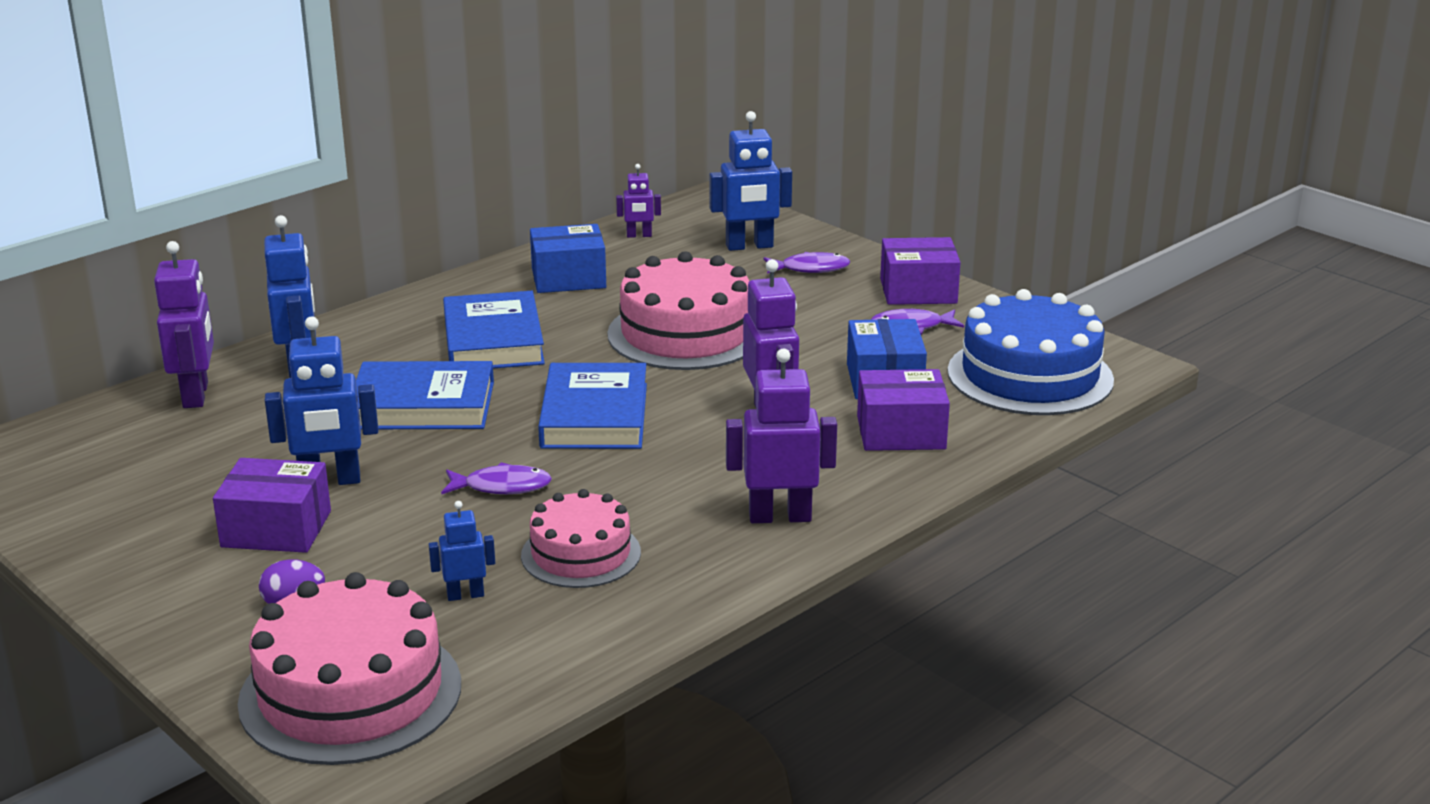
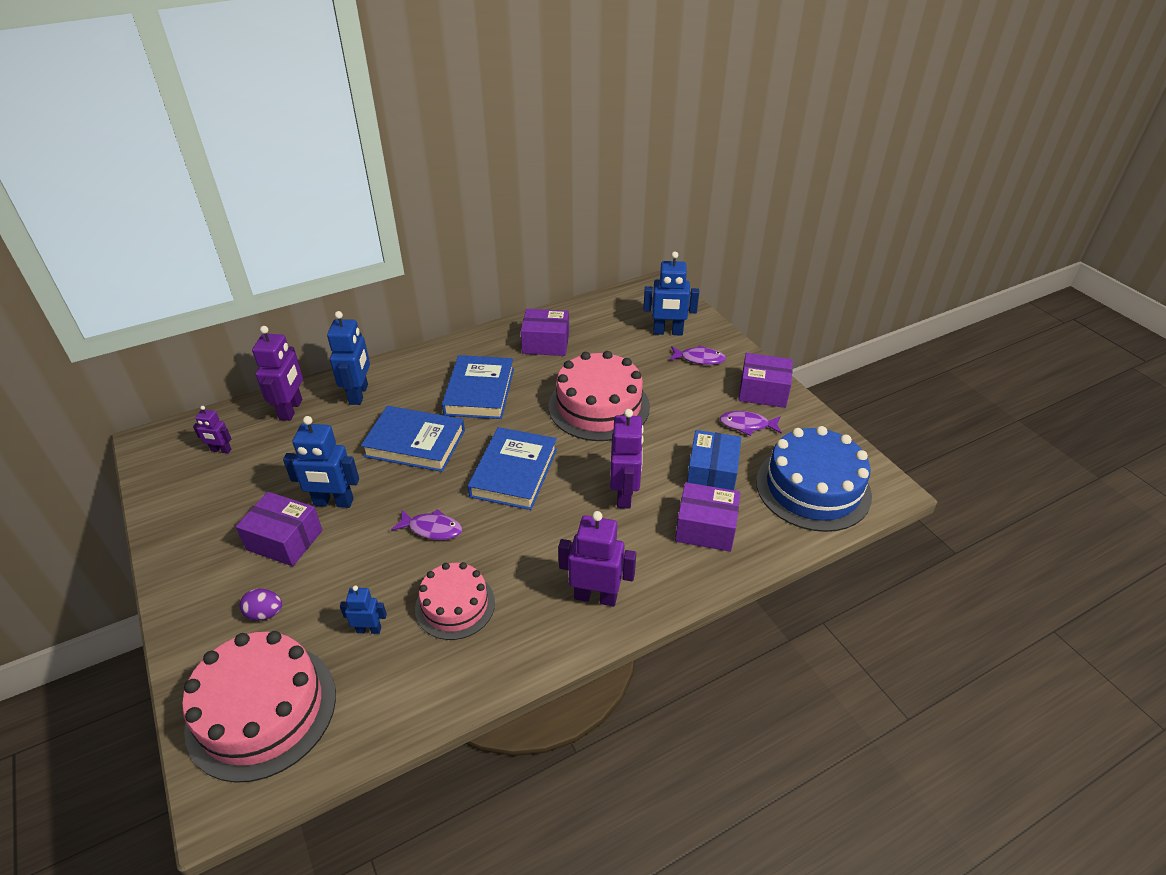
camera: 15 degrees right, 15 degrees up
(568, 278) = (546, 343): blue box -> purple box
(639, 235) = (602, 312): purple robot -> purple robot (221, 450)

